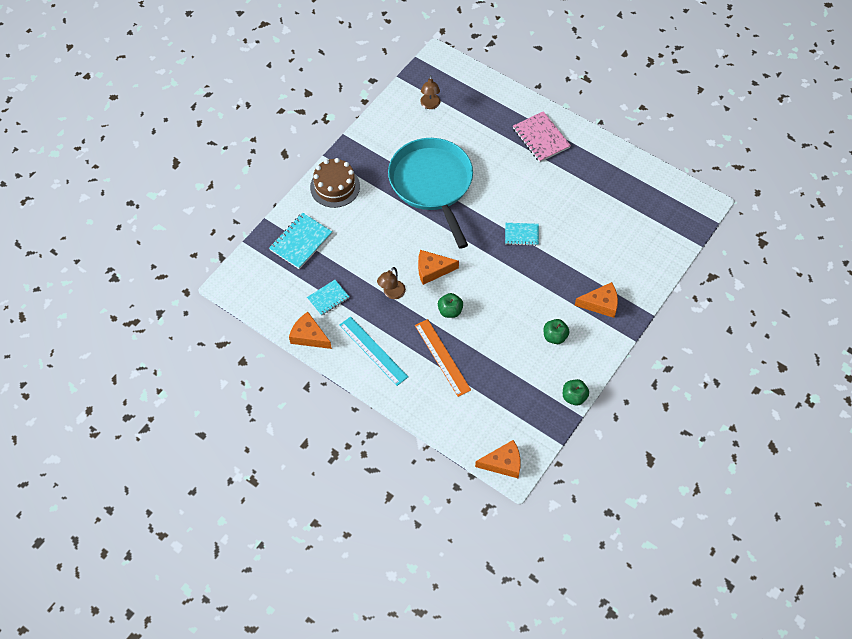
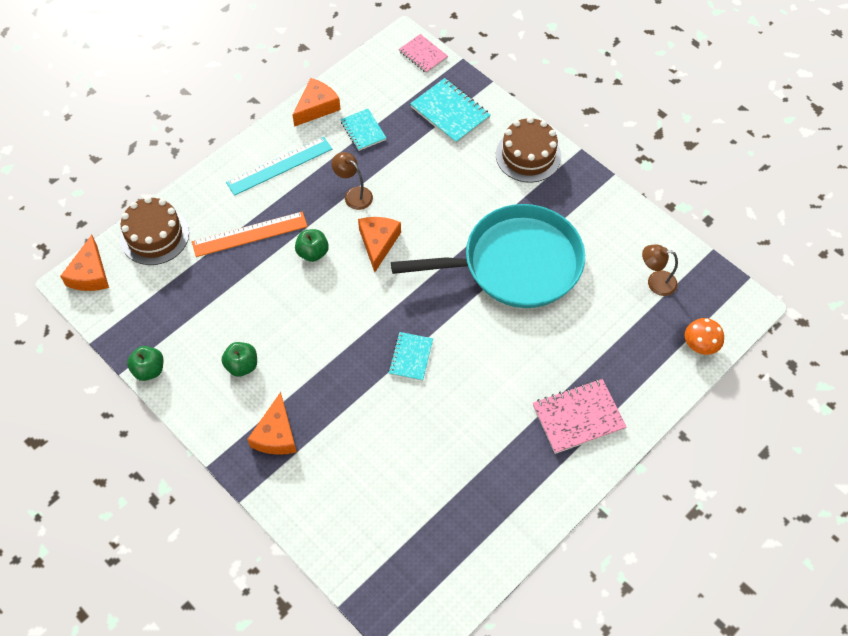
camera: 100 degrees right, 0 degrees up
(242, 269) = (423, 55): none -> pink notebook
(458, 425) = (154, 236): none -> brown cake
(472, 79) = (700, 345): none -> orange mushroom

